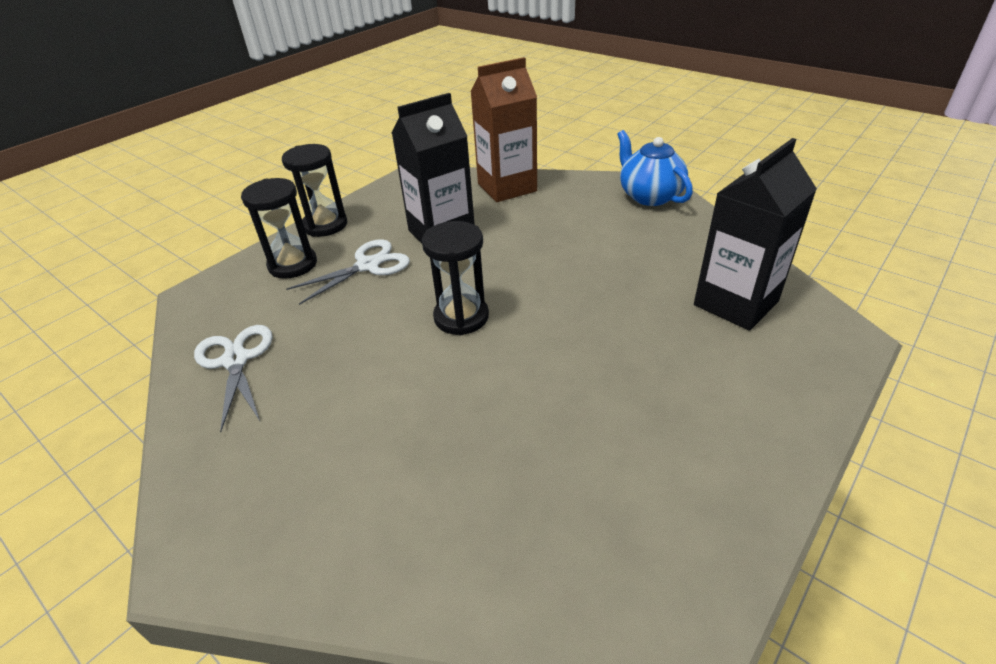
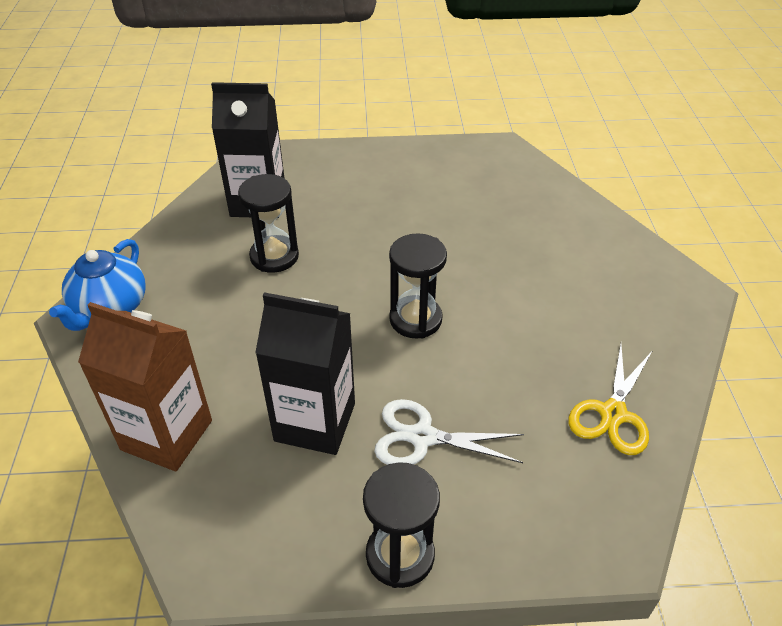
camera: 135 degrees left, 5 degrees up
(236, 360) = (613, 414): white scissors -> yellow scissors
(293, 265) = (488, 507): black hourglass -> black hourglass (274, 256)

